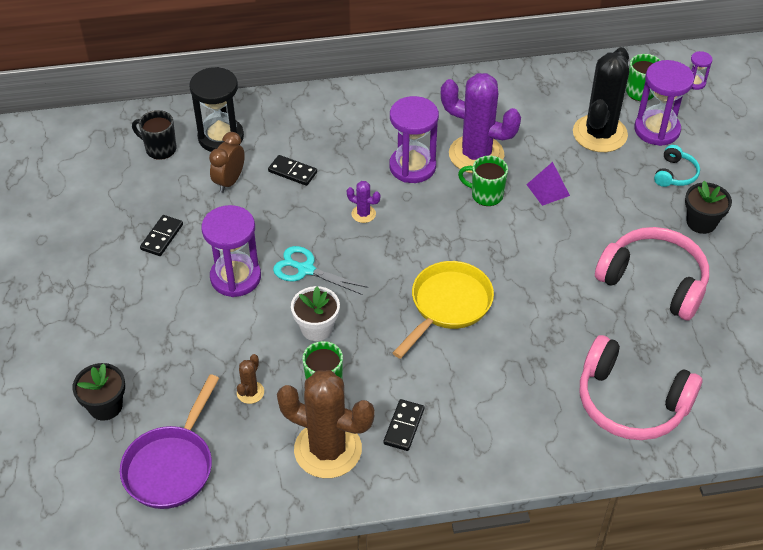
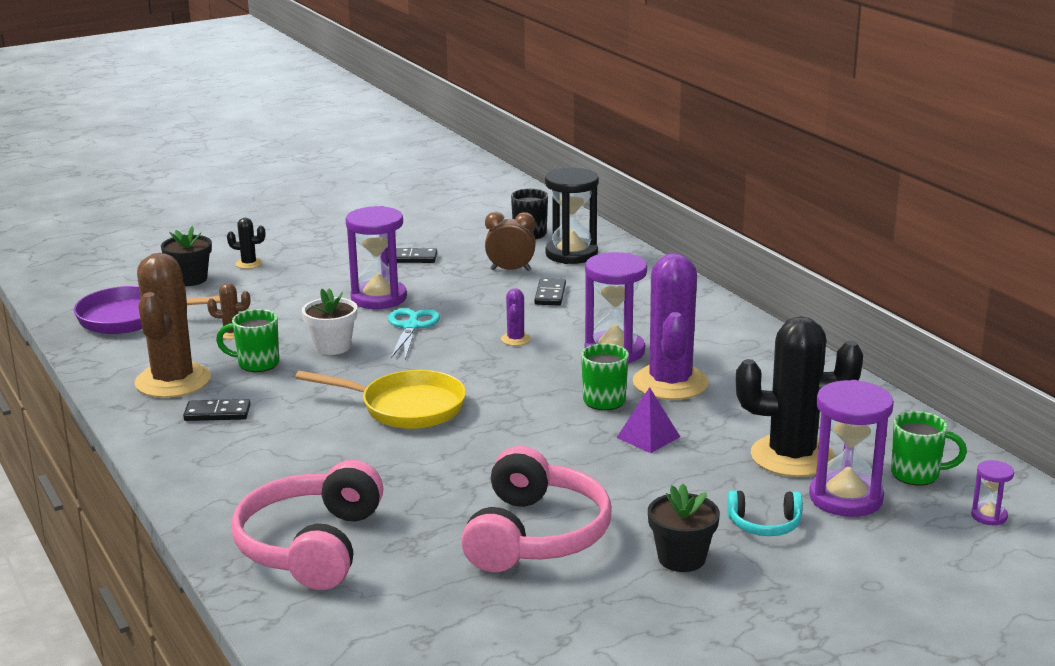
camera: 70 degrees right, 25 degrees down
(96, 354) = (249, 264): none -> black cactus

